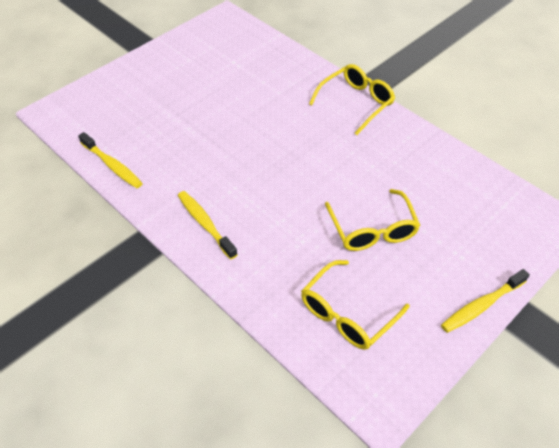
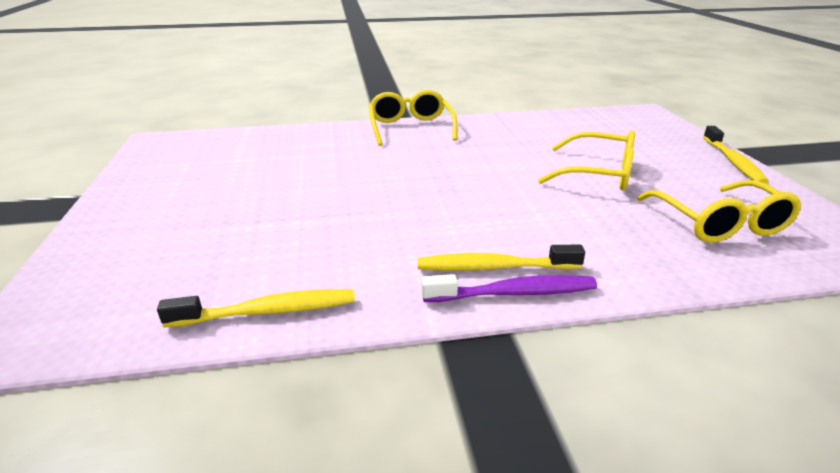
camera: 55 degrees left, 20 degrees down
(187, 241) = (514, 293): none -> purple toothbrush

